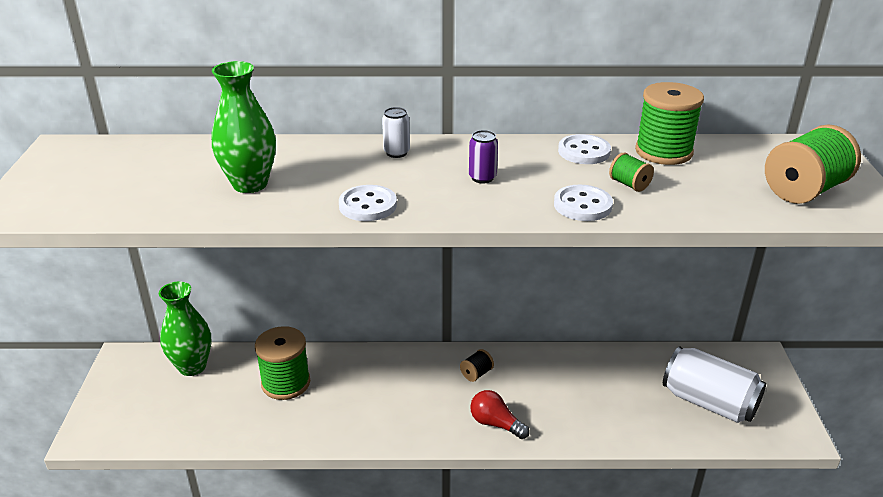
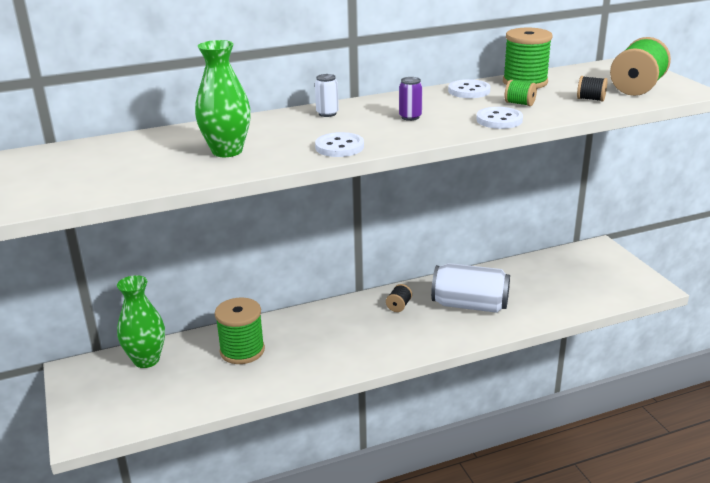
camera: 20 degrees left, 5 degrees down
(495, 424) = (436, 335): red light bulb -> none
(709, 402) = (582, 283): white can -> white can (469, 305)
(726, 196) = (590, 99): none -> black spool

